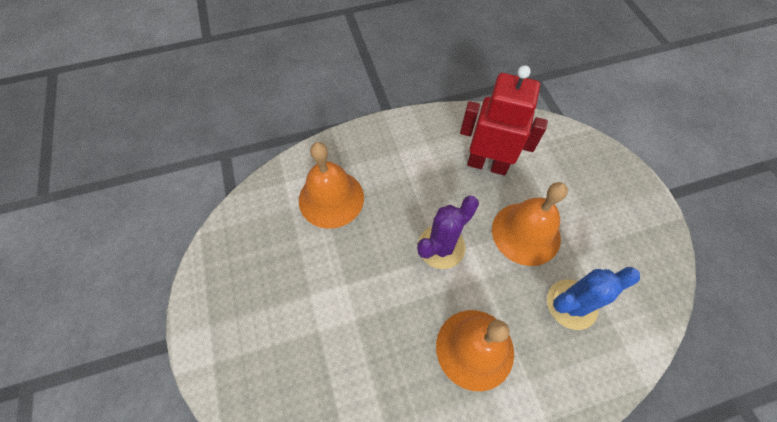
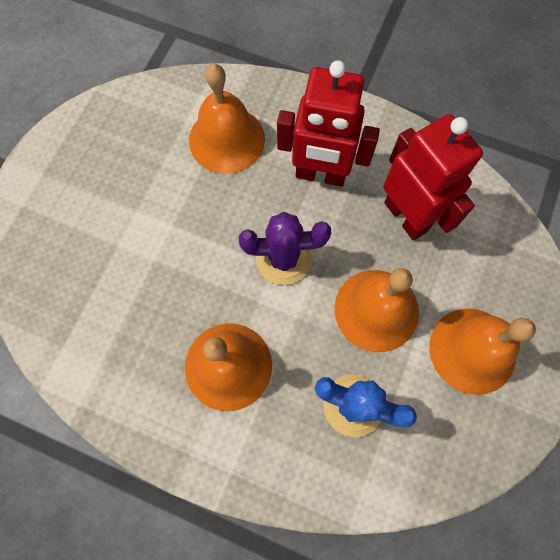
camera: 40 degrees right, 10 degrees up
(413, 177) = (320, 175): none -> red robot
(598, 213) = (472, 350): none -> orange bell

